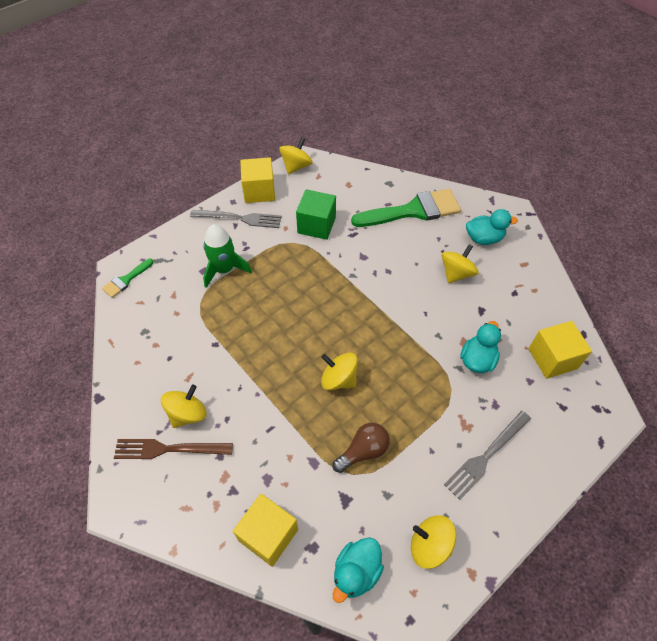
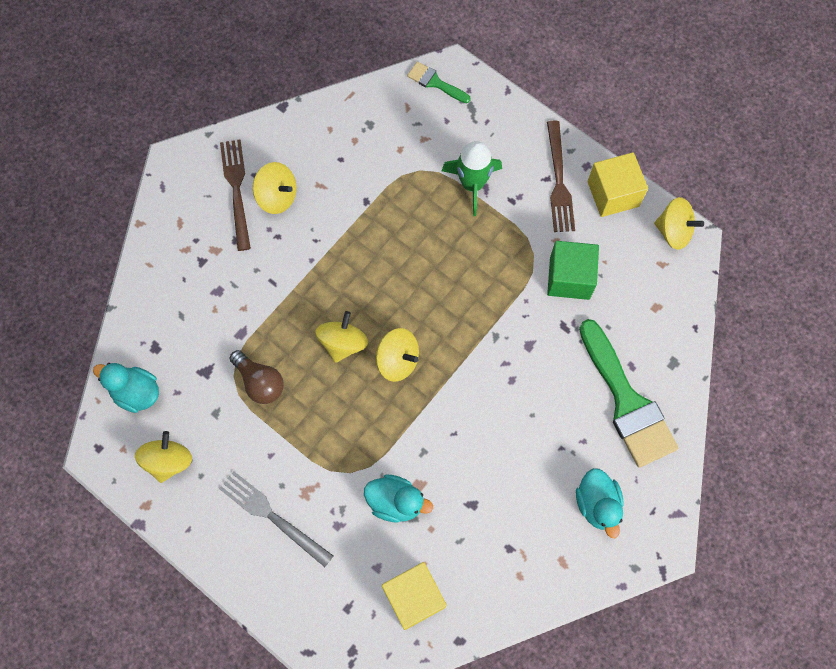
camera: 80 degrees right, 15 degrees up
(239, 218) = (559, 181): grey fork -> brown fork
(268, 535) = (162, 304): yellow cube -> none
(456, 273) = (526, 469): yellow spinning top -> yellow spinning top (398, 360)

